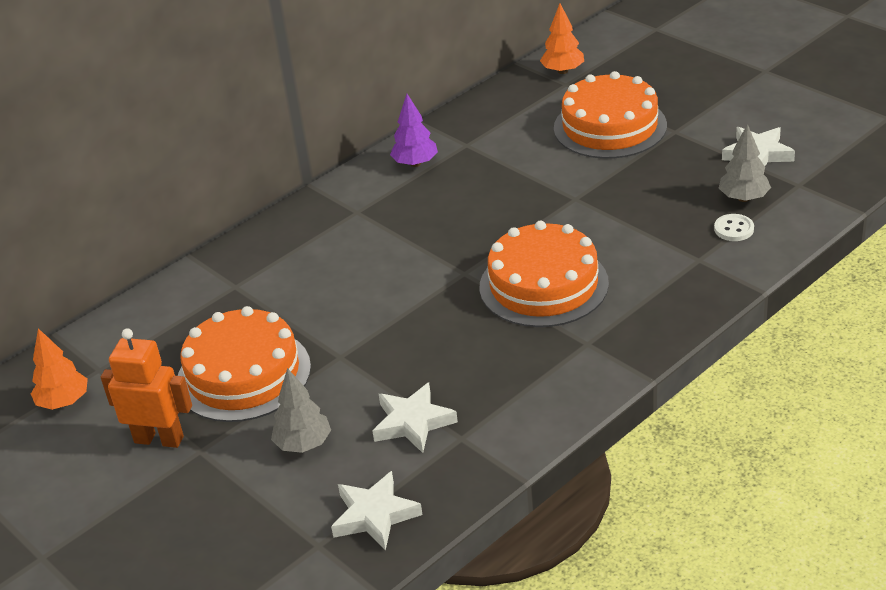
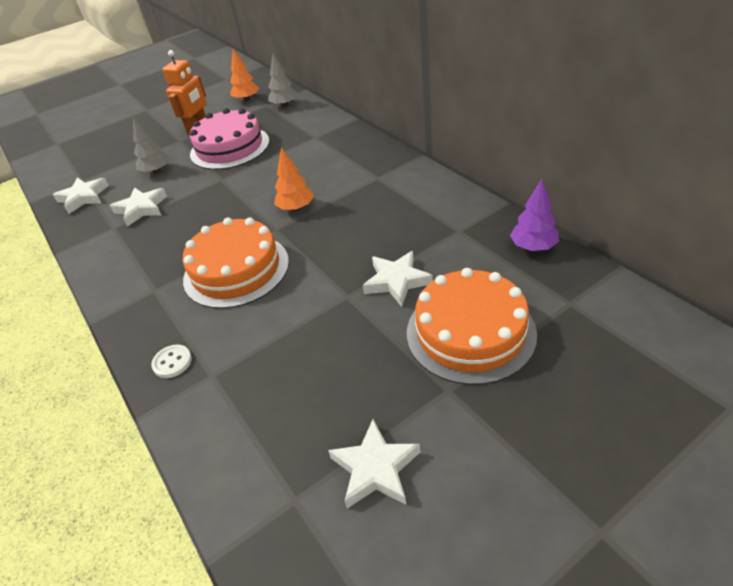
camera: 100 degrees right, 5 degrees up
(243, 374) = (230, 147): orange cake -> pink cake
(415, 163) = (436, 203): purple tree -> purple tree (533, 247)
(549, 172) = (397, 281): none -> white star
(562, 71) = (601, 302): orange tree -> orange tree (296, 208)
(734, 229) = (242, 413): white button -> white button (172, 362)
(743, 198) = (291, 434): grey tree -> grey tree (284, 105)

